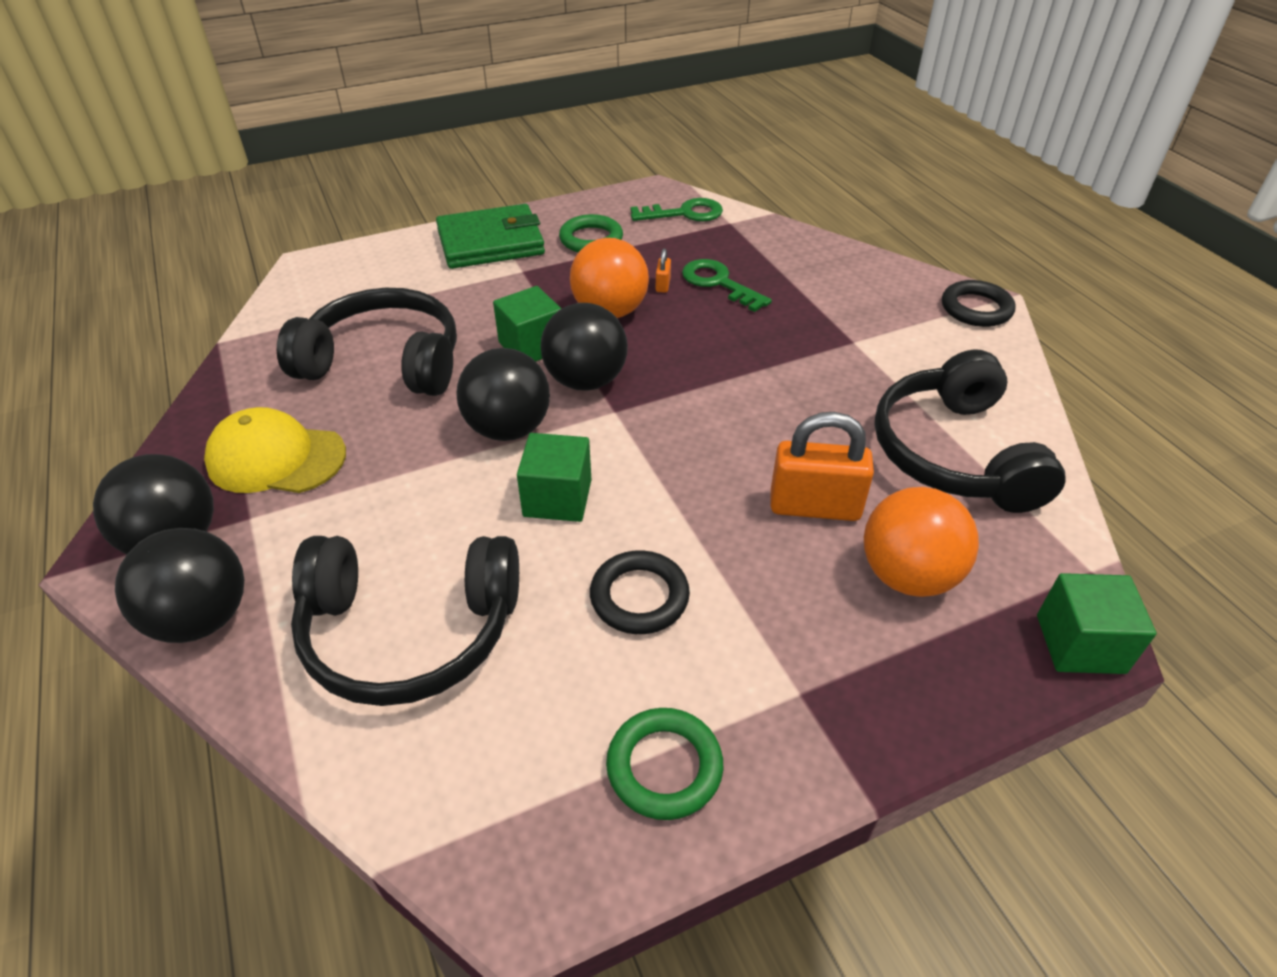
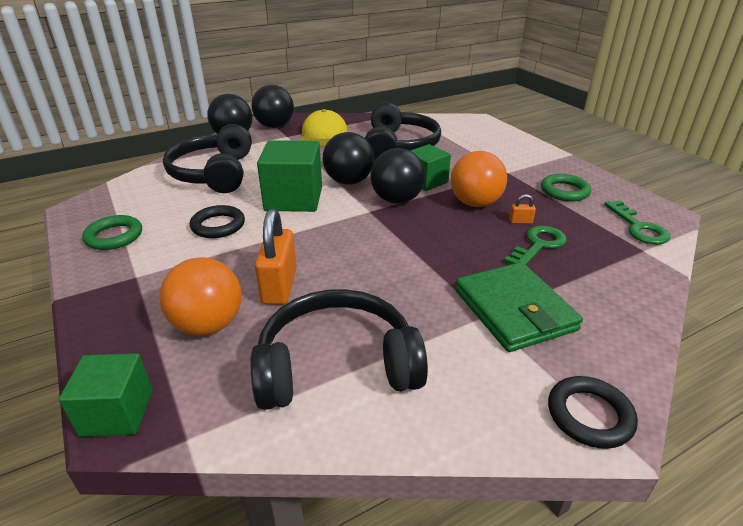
camera: 85 degrees right, 10 degrees down
(490, 242) = (534, 160): green wallet -> green wallet (514, 310)
(557, 498) = (293, 199): green cube -> green cube, size x1.57

